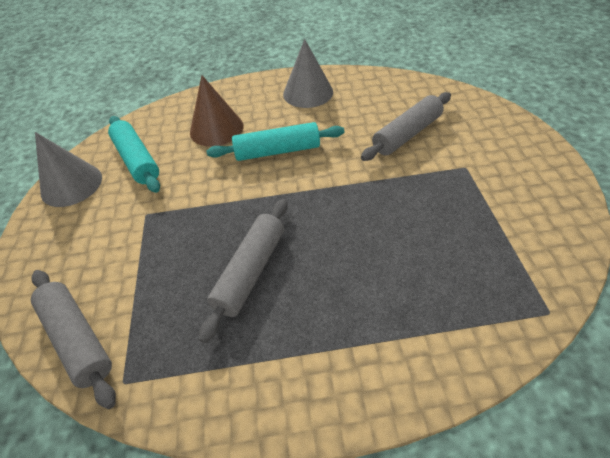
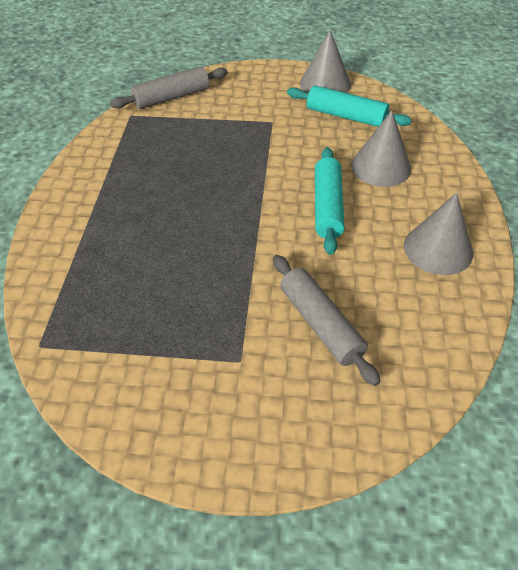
camera: 100 degrees right, 0 degrees up
(137, 160) = (346, 116): turquoise rolling pin -> turquoise rolling pin turned 45 degrees clockwise
(216, 129) = (381, 166): brown cone -> grey cone
(250, 271) = (183, 173): grey rolling pin -> none

